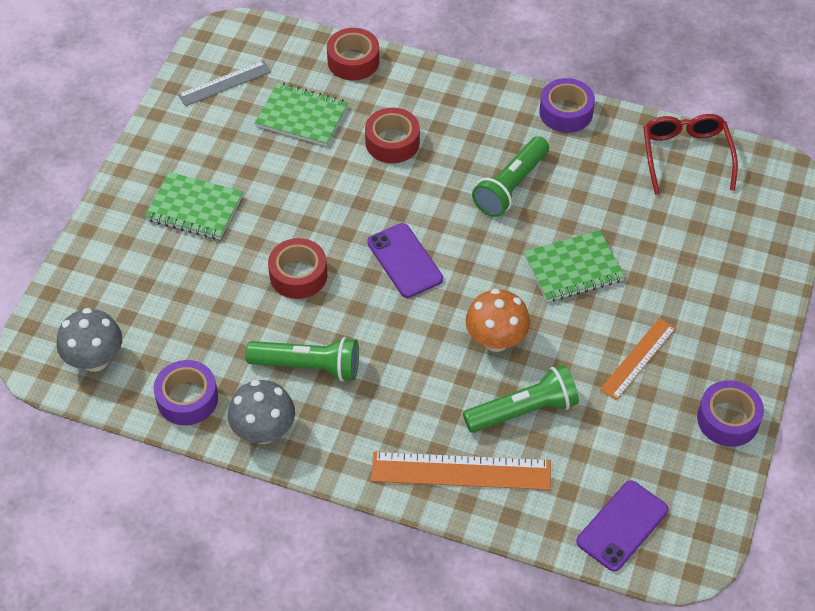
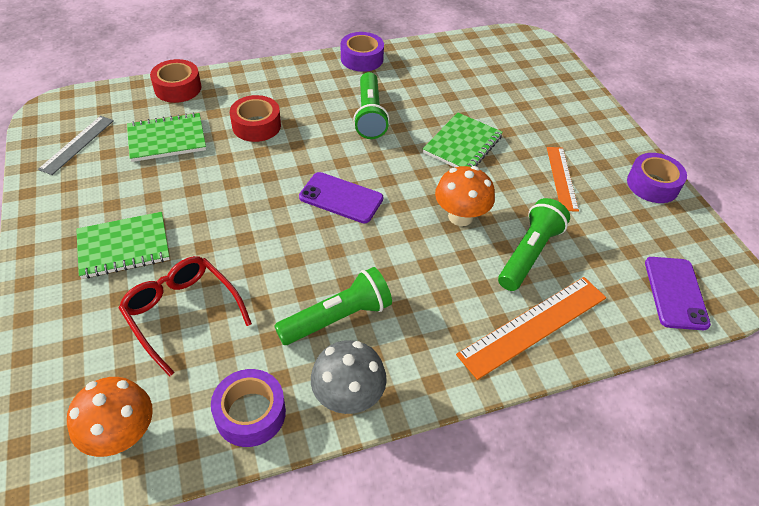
camera: 40 degrees left, 5 degrees down
(95, 359) = (122, 435): grey mushroom -> orange mushroom
(298, 275) = (264, 251): red tape -> none
(685, 155) = (459, 51): red glasses -> red glasses (181, 312)

